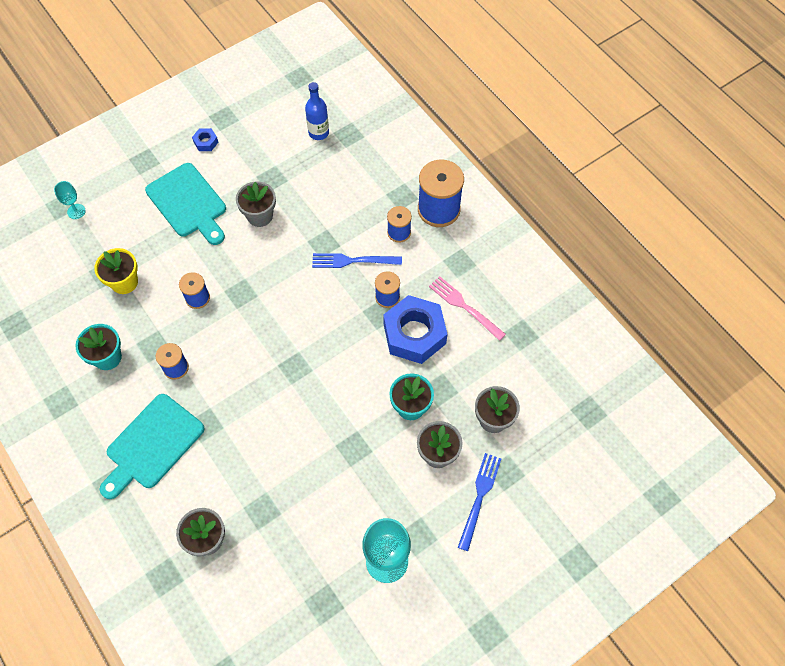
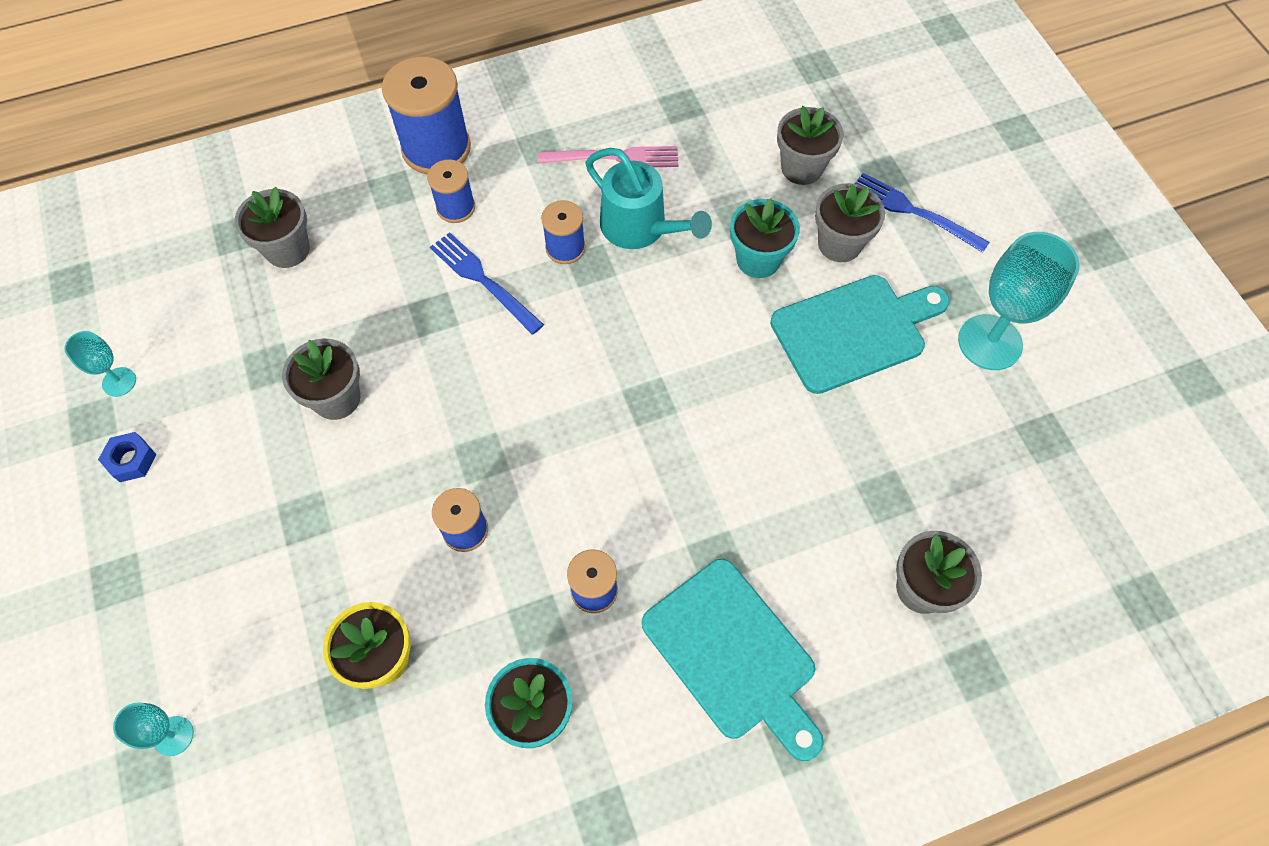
camera: 75 degrees left, 0 degrees up
(188, 203) = (255, 513): turquoise cutting board -> turquoise cutting board (854, 332)
(247, 120) = (119, 382): none -> turquoise goblet
(318, 133) = (208, 276): blue bottle -> none
(345, 162) = (287, 249): none -> grey flower pot
(352, 261) = (482, 280): blue fork -> blue fork turned 120 degrees clockwise
(414, 334) = (640, 228): blue nut -> turquoise watering can
(464, 306) = (615, 158): pink fork -> pink fork turned 150 degrees counterclockwise

